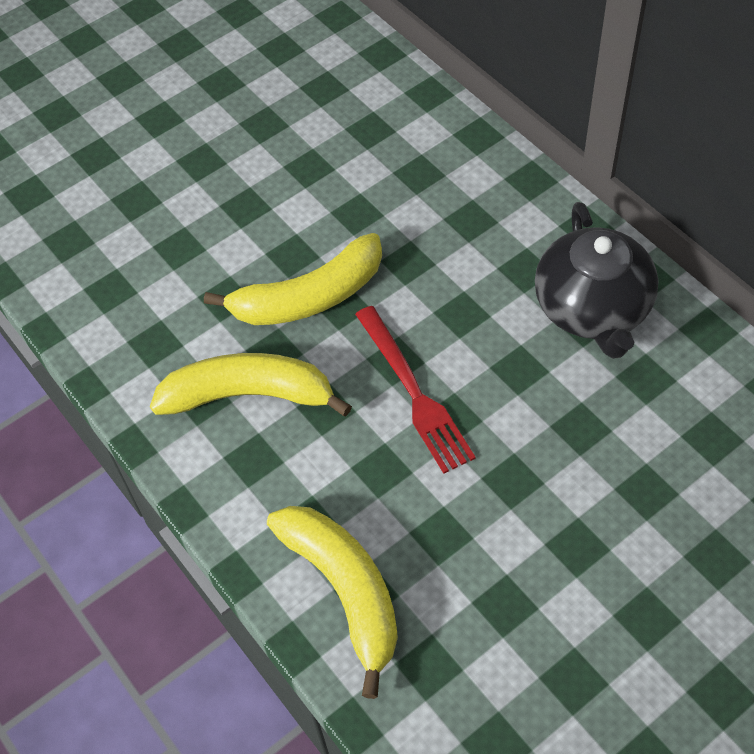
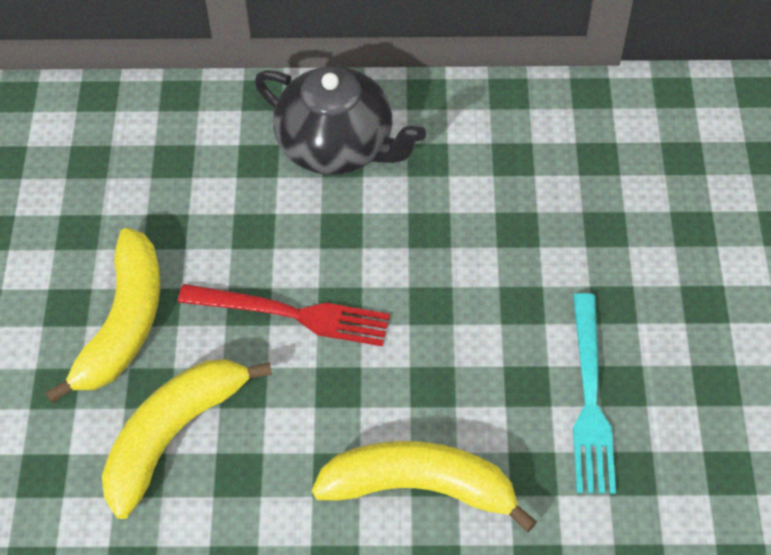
camera: 55 degrees left, 0 degrees up
(536, 663) = (589, 399): none -> turquoise fork

